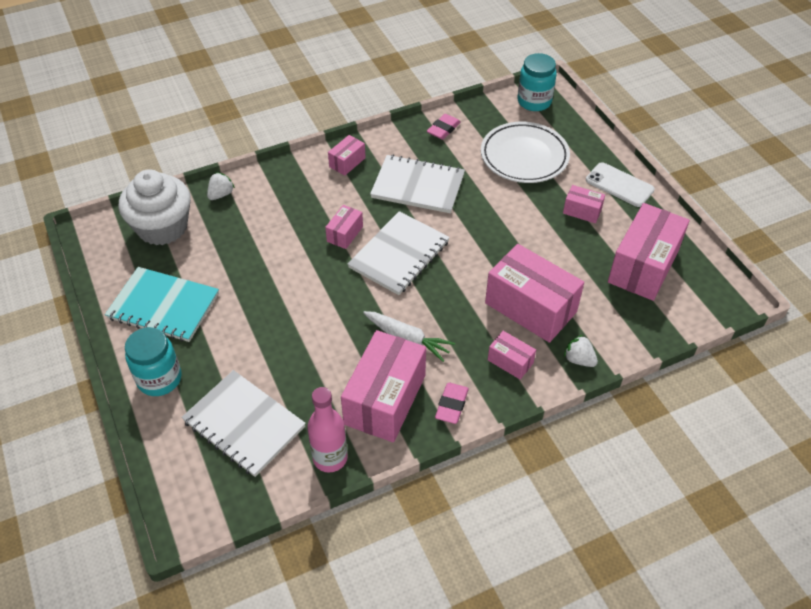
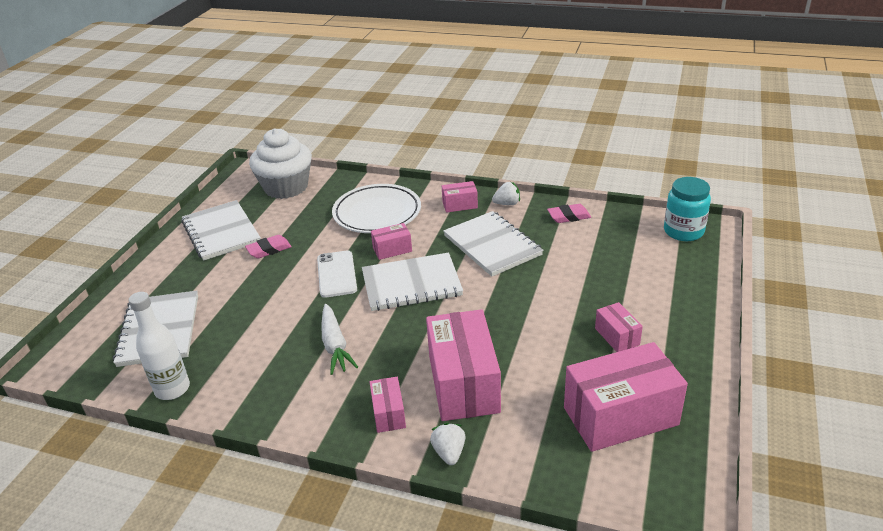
camera: 45 degrees right, 15 degrees down
(159, 379) = (158, 272): turquoise jar -> none
(163, 306) = (221, 232): turquoise notebook -> white notebook
(221, 194) = (347, 185): white strawberry -> white strawberry (507, 204)
(330, 458) = (172, 389): pink bottle -> white bottle
(385, 399) = (261, 376): pink box -> none
(451, 405) = (299, 414): pink eraser -> pink eraser (269, 249)
(524, 156) = (616, 268): white plate -> white plate (377, 213)
(619, 185) = (686, 335): white phone -> white phone (336, 274)

